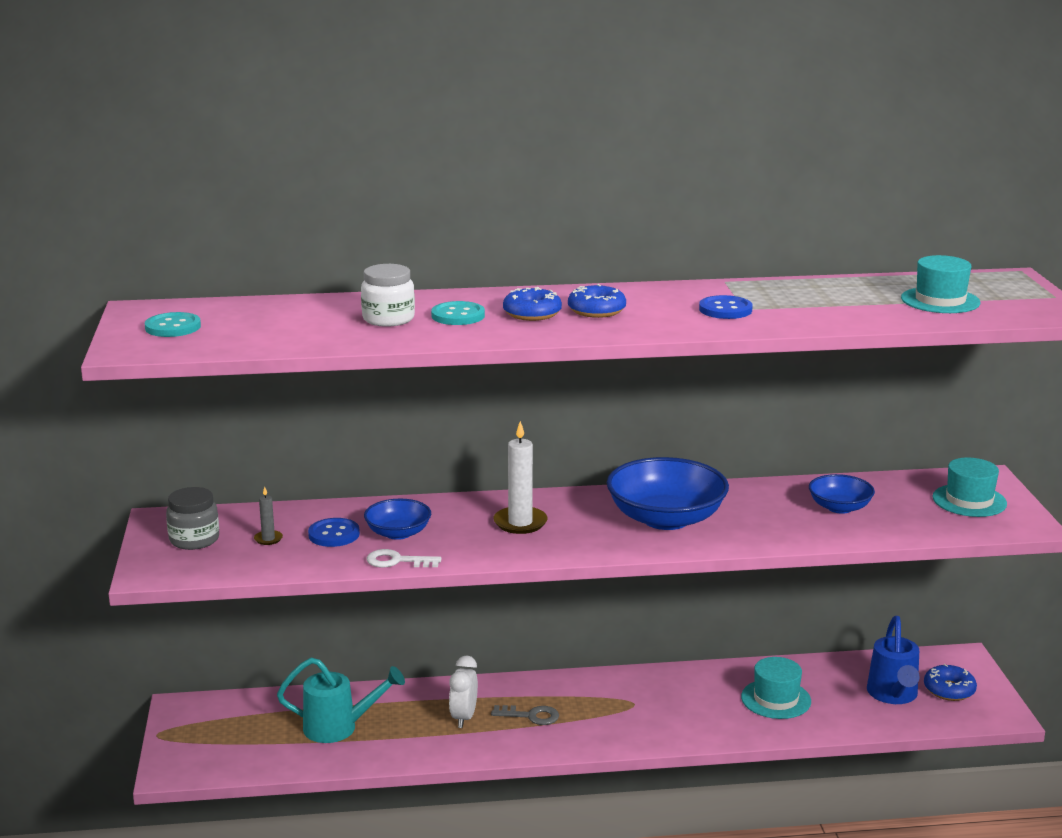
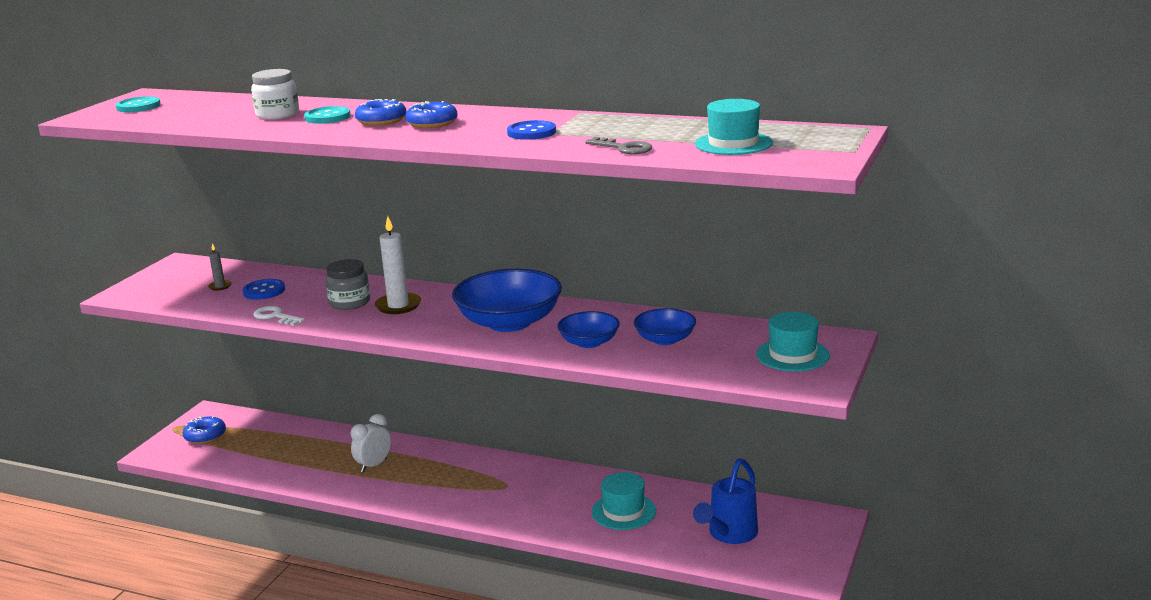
camera: 30 degrees right, 0 degrees up
(194, 539) = (177, 279): grey jar -> grey jar (350, 303)
(339, 728) = (285, 451): turquoise watering can -> none
(398, 533) = (306, 298): blue bowl -> blue bowl (589, 342)
(531, 716) = (421, 476): grey key -> grey key (624, 148)
(949, 690) = (787, 543): blue donut -> blue donut (205, 436)

